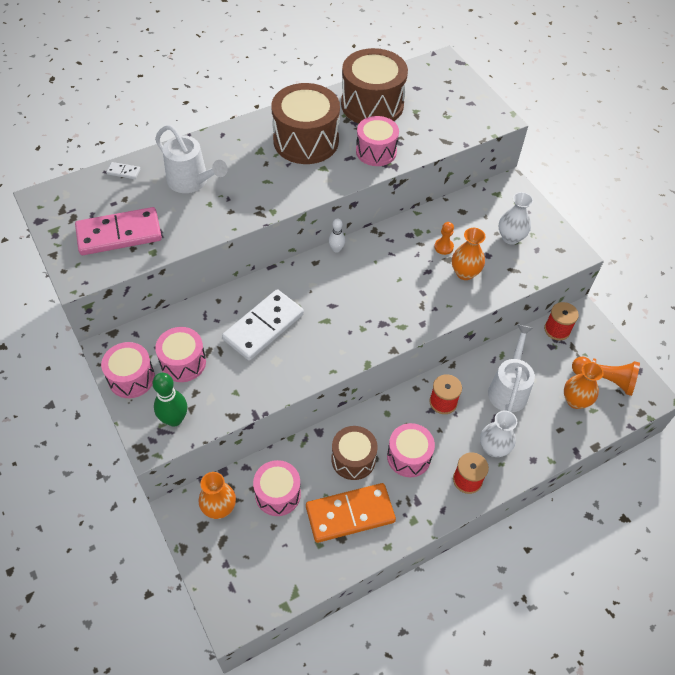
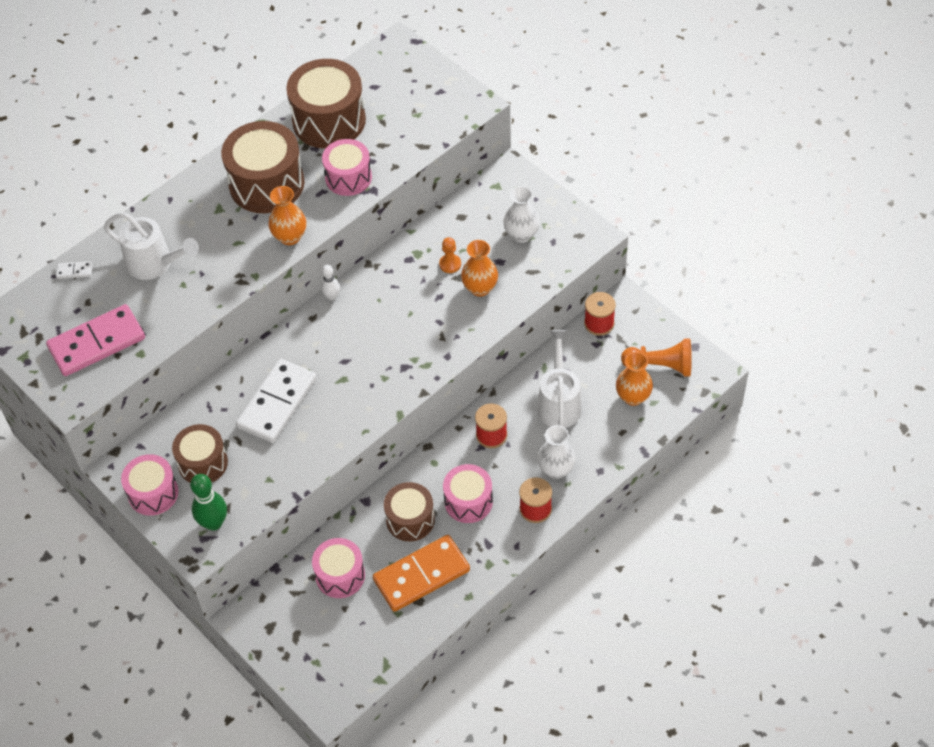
camera: 10 degrees left, 0 degrees up
(183, 362) = (203, 463): pink drum -> brown drum
(219, 508) = (282, 605): orange vase -> orange vase (290, 237)

